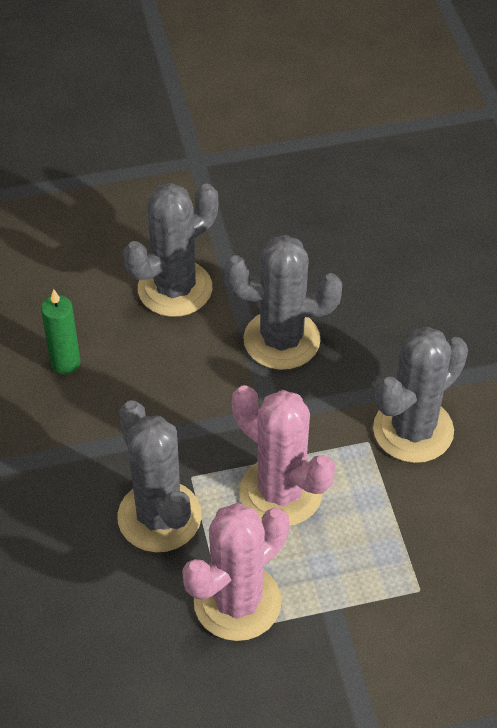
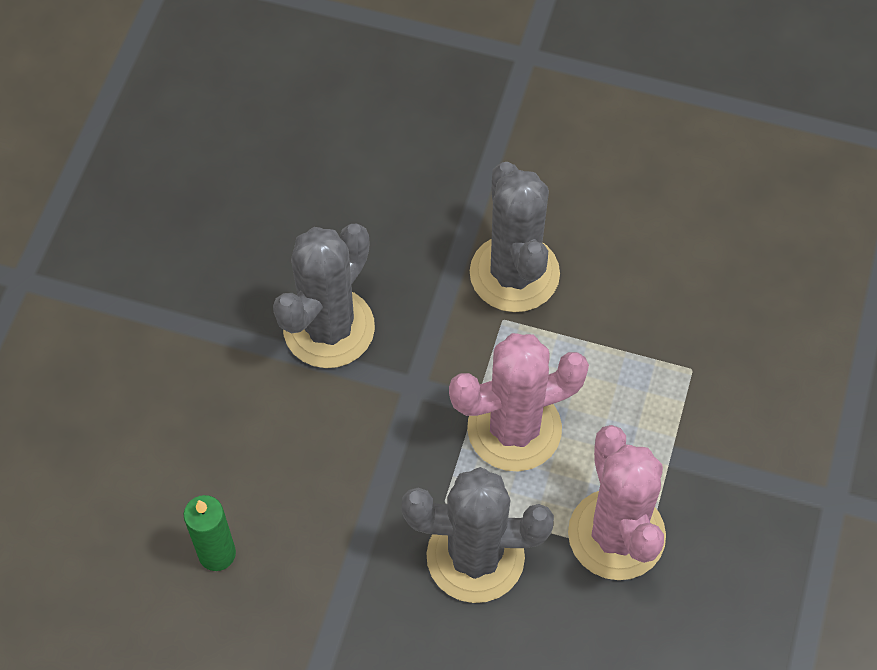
camera: 60 degrees left, 10 degrees up
(175, 289) = (190, 393): grey cactus -> none

